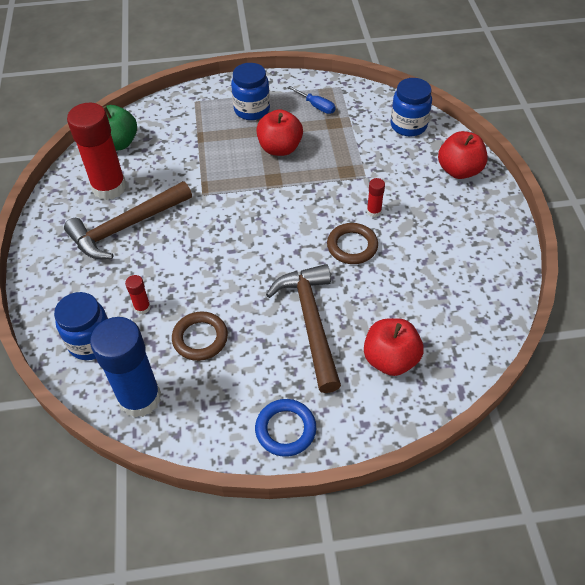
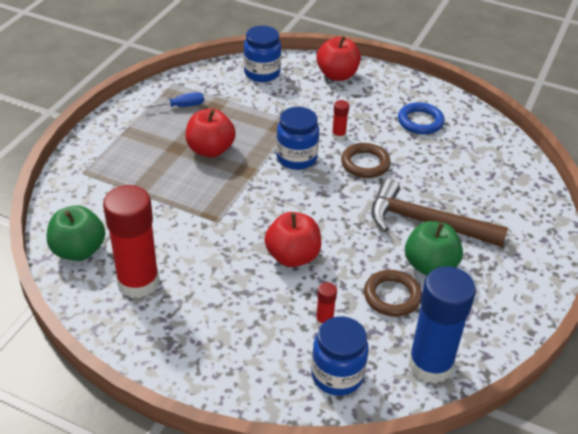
camera: 60 degrees left, 10 degrees down
(127, 227) = (208, 291): brown hammer -> none
(252, 110) = (140, 143): blue jar -> blue jar (296, 158)
(257, 348) = (430, 265): none -> green apple
(285, 429) = (522, 285): blue ring -> blue ring (420, 121)
(390, 359) = (494, 198): red apple -> red apple (292, 256)

